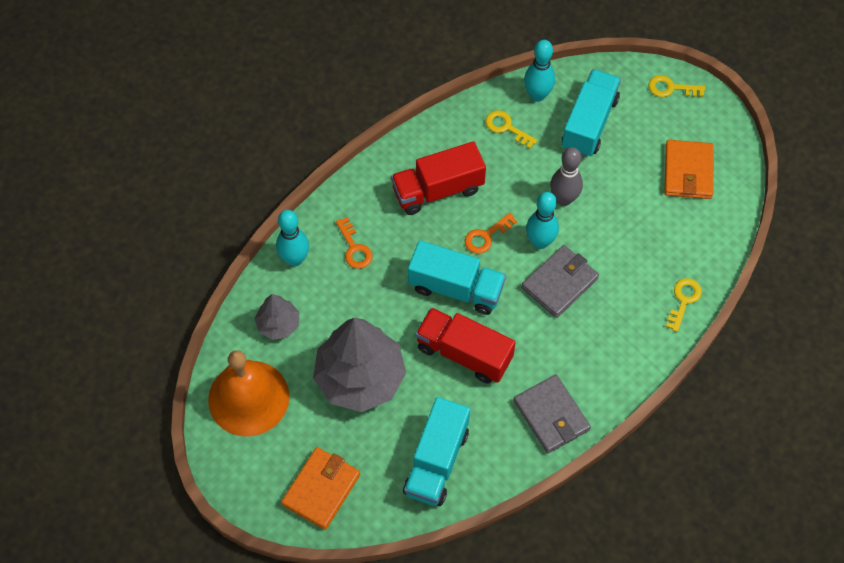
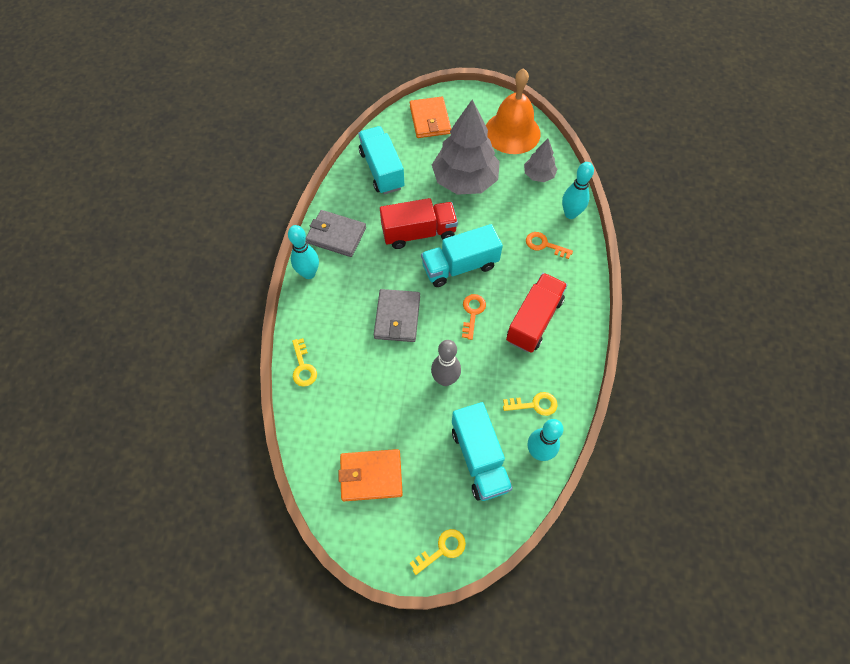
camera: 140 degrees right, 0 degrees up
(540, 242) = (434, 335): turquoise bowling pin -> turquoise bowling pin (309, 273)
(688, 172) = (371, 476): orange wallet -> orange wallet turned 60 degrees counterclockwise

